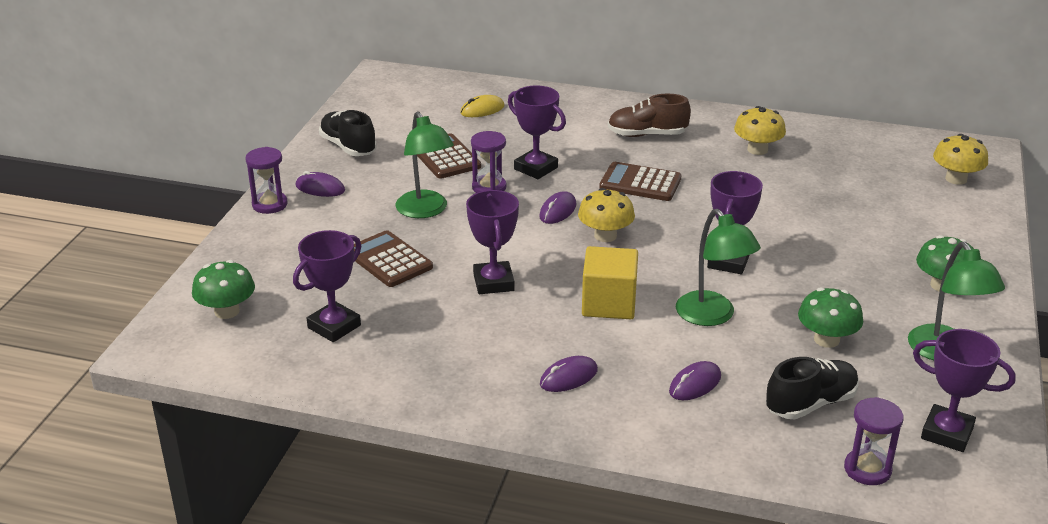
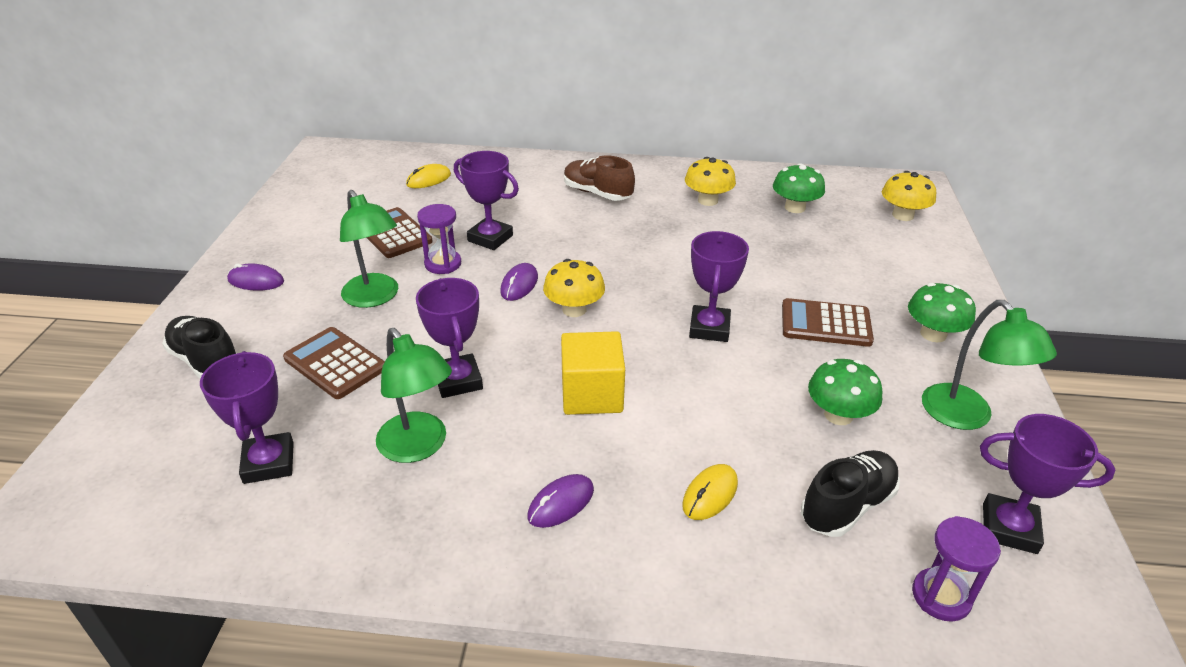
camera: 10 degrees left, 5 degrees up
(227, 311) = (132, 456): green mushroom -> green mushroom (795, 208)
(269, 204) = (196, 306): purple hourglass -> none
(334, 326) = (269, 463): purple trophy -> purple trophy turned 45 degrees counterclockwise
(348, 147) = (288, 230): black shoe -> black shoe (206, 362)
(640, 183) = (600, 245): brown calculator -> brown calculator (825, 324)
(647, 135) = (597, 193): brown shoe -> brown shoe turned 45 degrees clockwise
(695, 384) = (710, 494): purple mouse -> yellow mouse
(712, 316) = (708, 398): green lamp -> green lamp (419, 447)

